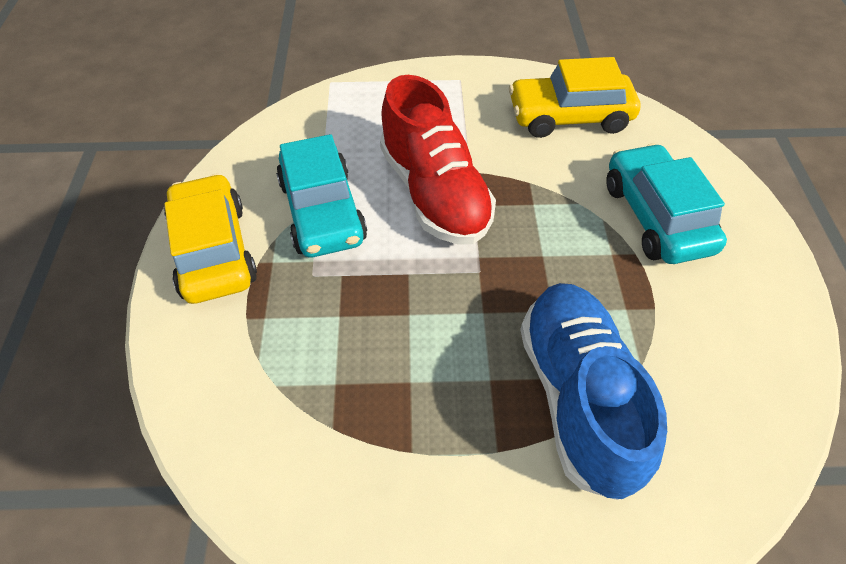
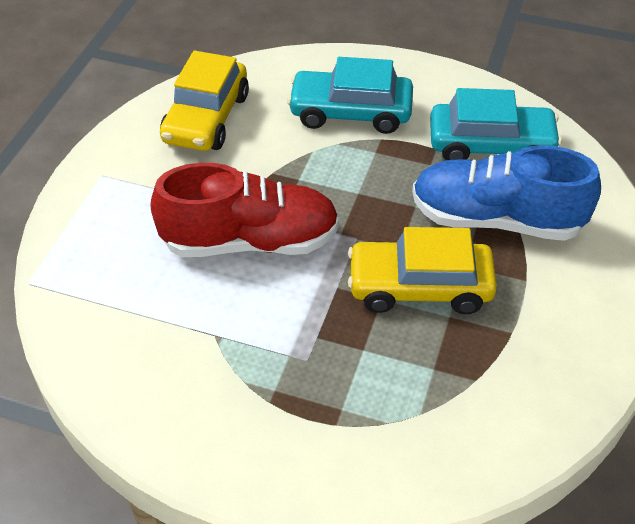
camera: 70 degrees left, 5 degrees down
(213, 251) = (235, 440): yellow car -> yellow car (419, 287)
(322, 211) = (228, 333): turquoise car -> turquoise car (490, 145)

